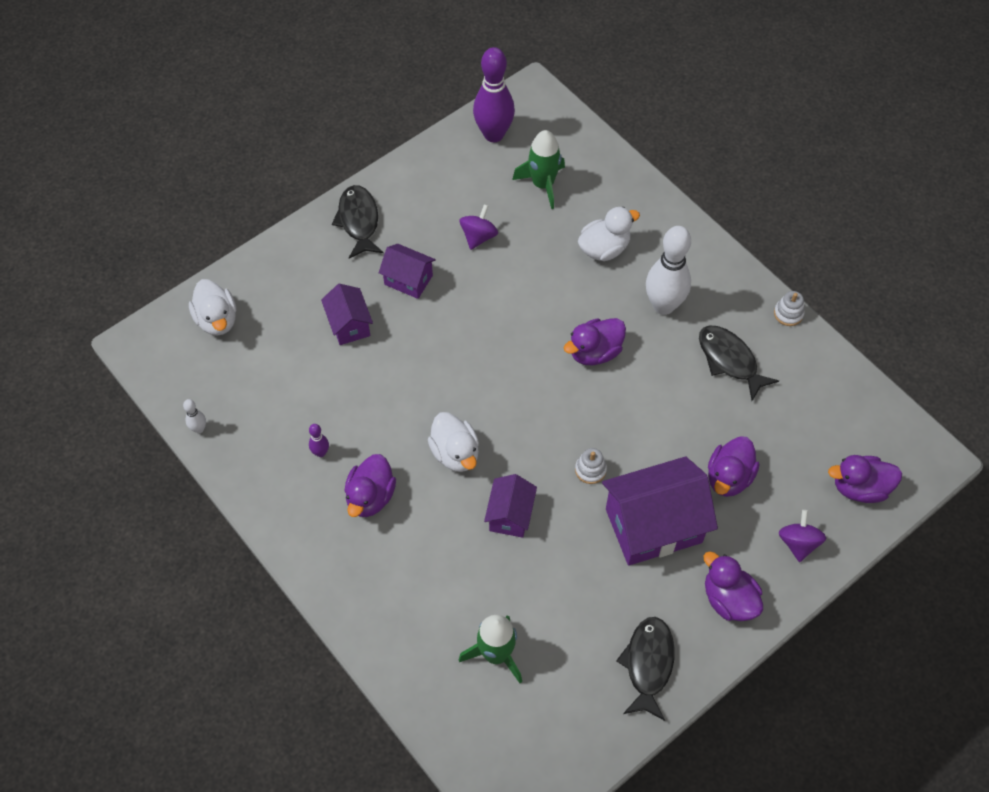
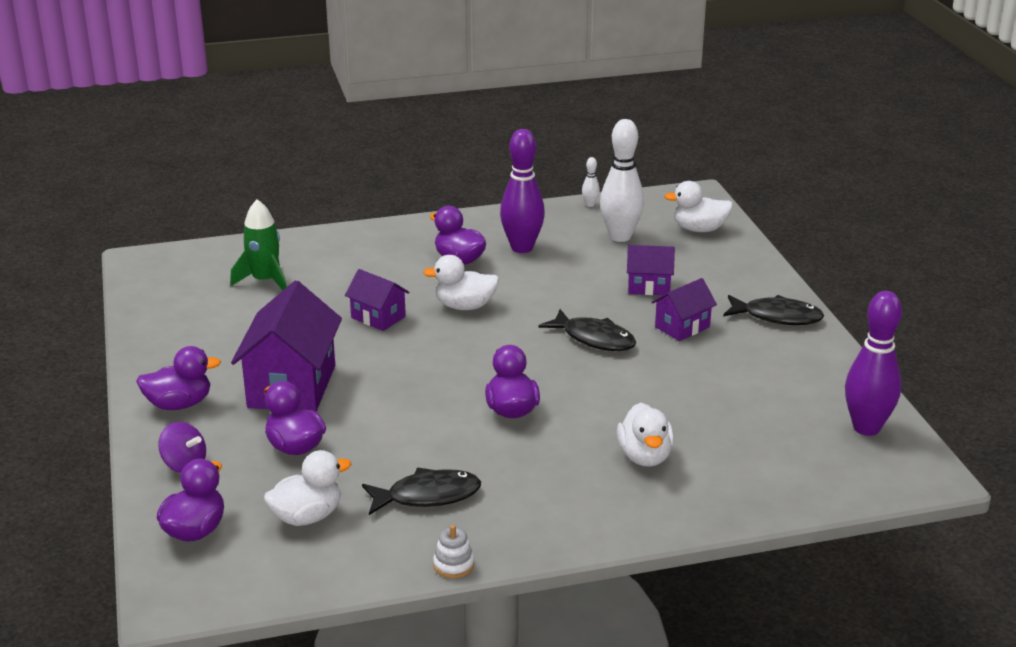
camera: 115 degrees right, 30 degrees down
(320, 452) = (522, 248): purple bowling pin -> purple bowling pin, size x2.34
(478, 236) = (714, 380): purple spinning top -> none
(543, 184) = (768, 441): green rocket -> none
(590, 470) = (382, 369): white stacking toy -> none
(648, 664) = (174, 345): black fish -> black fish (594, 339)
(663, 305) = (536, 473): white bowling pin -> white bowling pin (620, 236)
(799, 424) = (307, 516): none -> white duck

